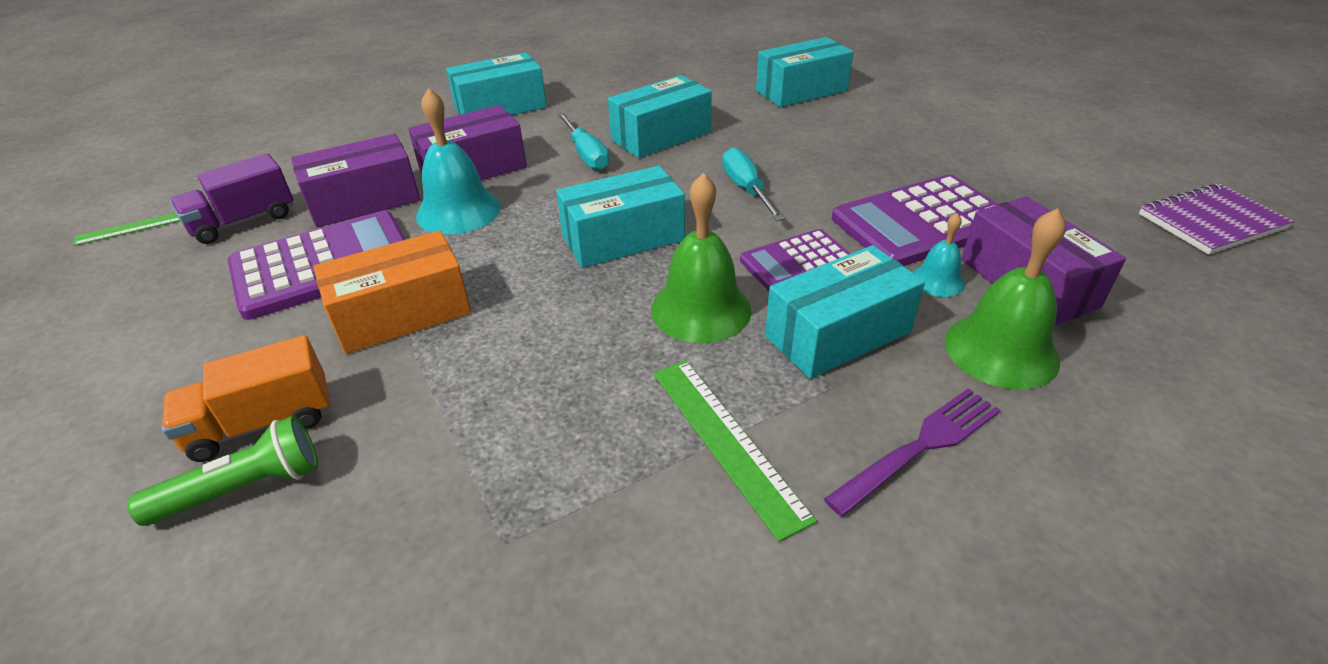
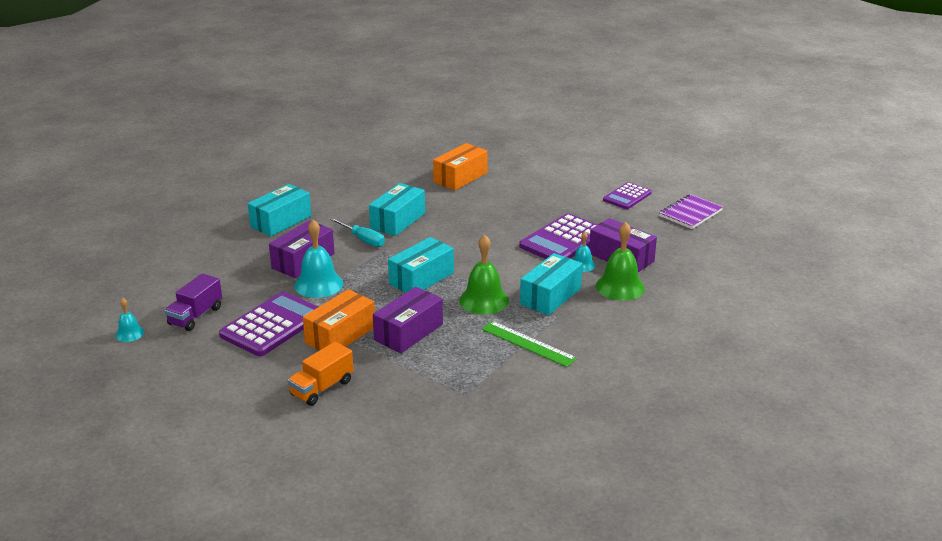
camera: 25 degrees left, 10 degrees down
(134, 227) = (129, 333): green ruler -> turquoise bell
(244, 488) = (341, 408): green flashlight -> none
(364, 201) = (256, 291): purple box -> purple box (409, 332)
(746, 189) = (467, 241): turquoise screwdriver -> none
(797, 262) = (515, 271): purple calculator -> purple calculator (627, 196)
(801, 91) = (460, 177): turquoise box -> orange box
(920, 446) = (603, 327): purple fork -> none

